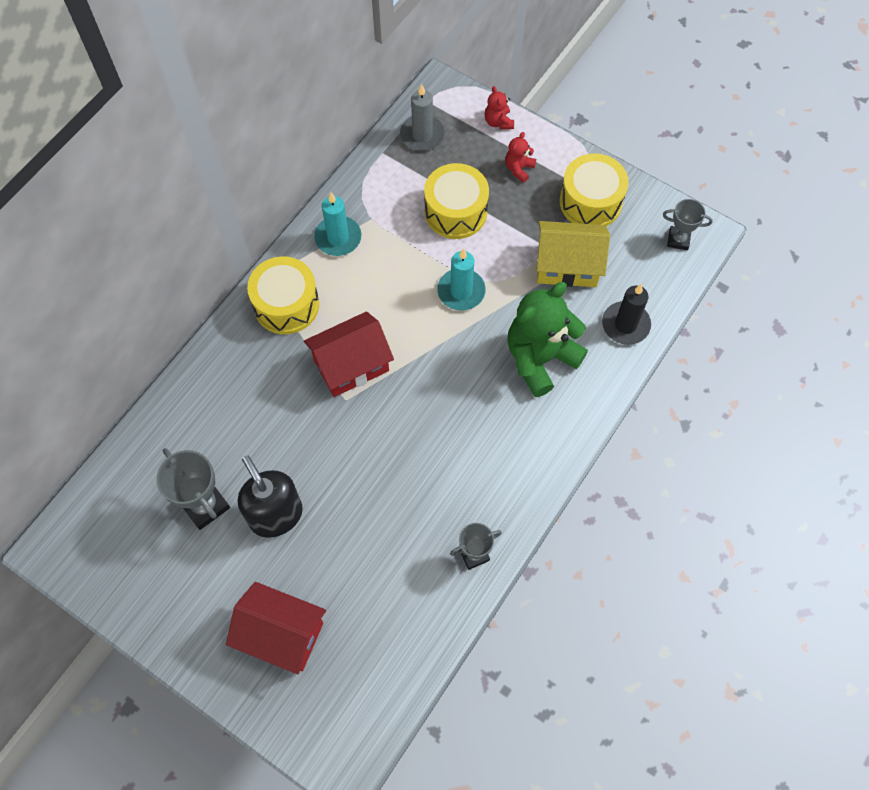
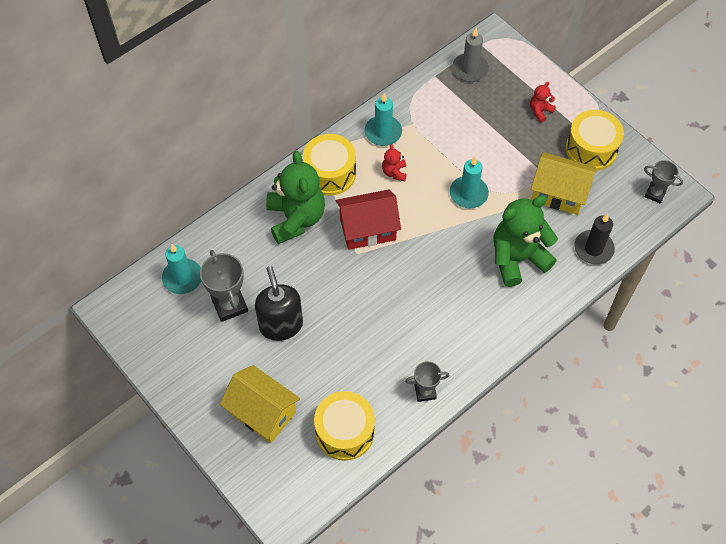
camera: 15 degrees right, 5 degrees down
(136, 484) = (182, 278): none -> turquoise candle
(259, 373) = (296, 218): none -> green teddy bear
(281, 634) = (262, 412): red house -> yellow house
(455, 212) = (480, 133): yellow drum -> yellow drum (344, 432)
(498, 122) = (533, 72): red teddy bear -> red teddy bear (394, 172)

